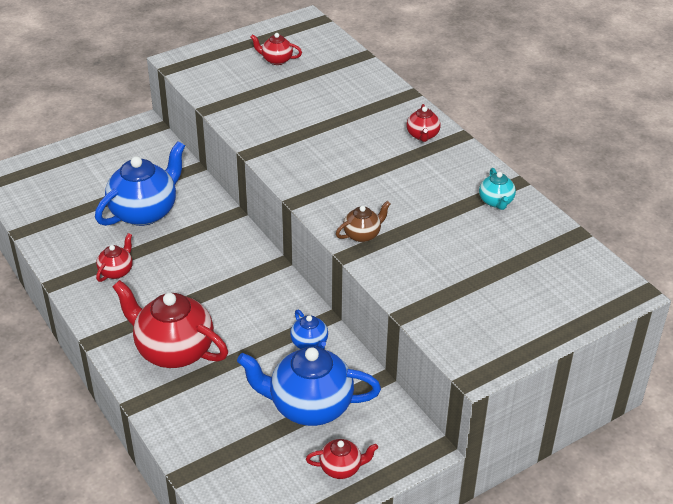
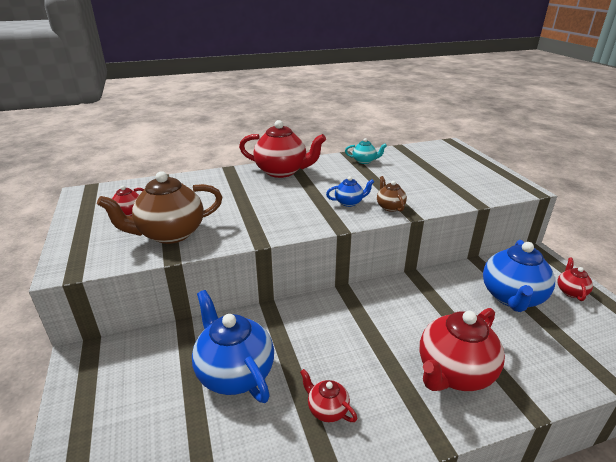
camera: 75 degrees left, 10 degrees down
(247, 96) = (170, 234): none -> brown teapot
(310, 344) = (443, 287): blue teapot -> blue teapot (349, 202)
(422, 135) = (282, 171): red teapot -> red teapot, size x2.07

